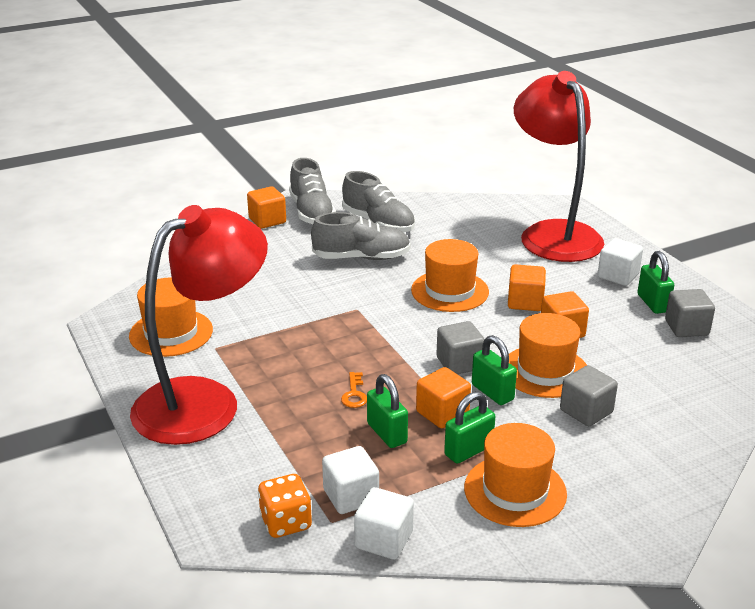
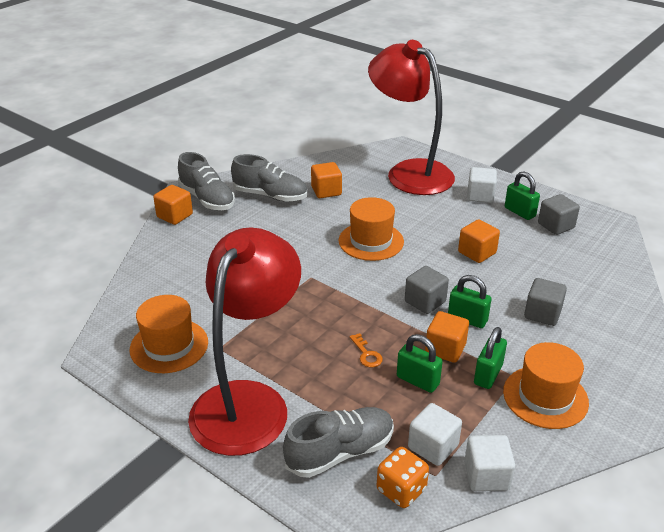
camera: 25 degrees left, 5 degrees up
(361, 257) = (280, 230): grey shoe -> grey shoe (340, 452)
(525, 302) = (433, 235): orange cube -> orange cube (326, 191)
(545, 371) = (490, 289): orange hat -> none

